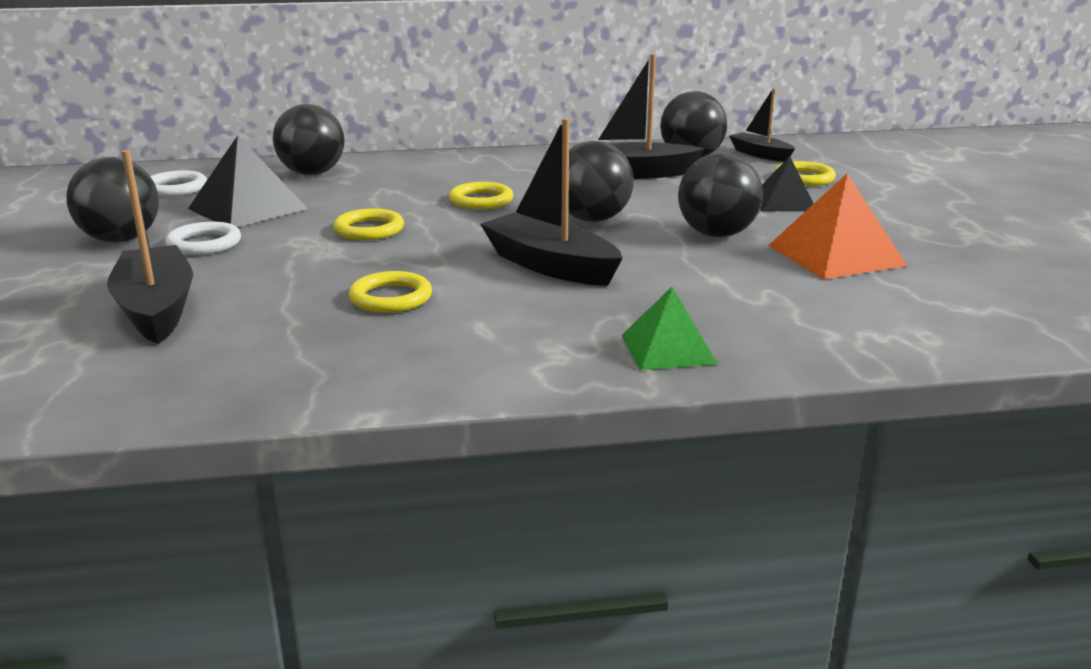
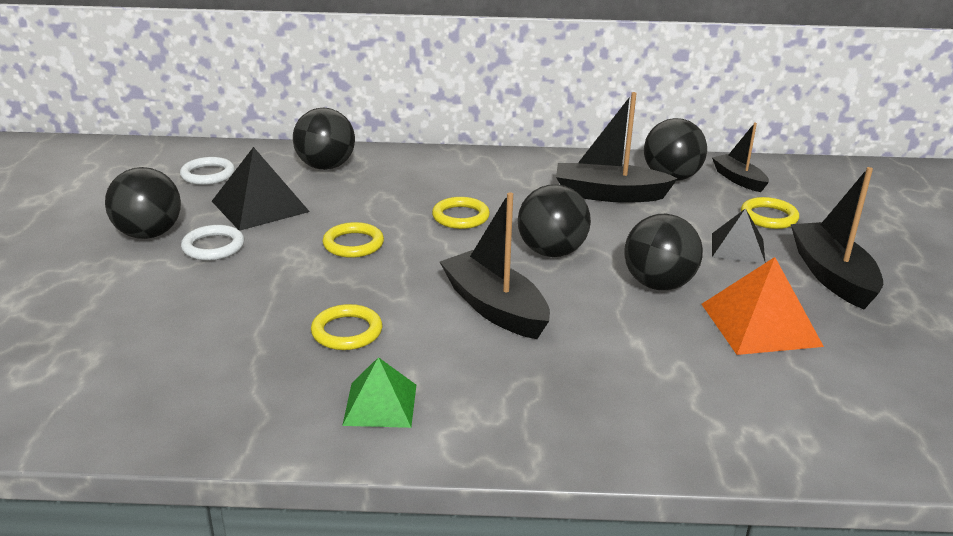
camera: 10 degrees right, 5 degrees up
(156, 309) = (156, 322): black boat -> black boat (832, 276)
(668, 349) = (563, 425): green pyramid -> green pyramid (380, 404)

